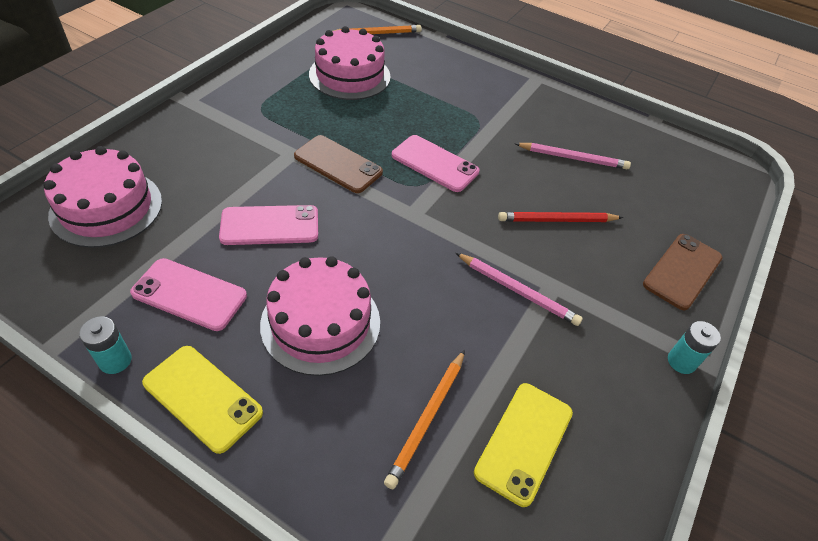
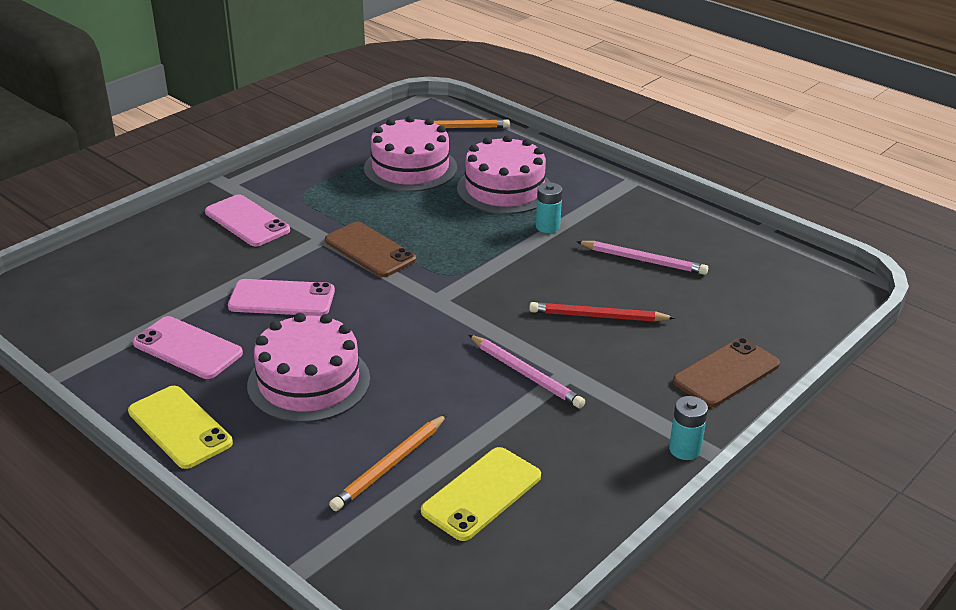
camera: 15 degrees right, 15 degrees down
(106, 208) = (125, 273): pink cake -> pink cake (504, 189)
(115, 360) = (107, 392): turquoise battery -> turquoise battery (547, 227)
(434, 163) = (477, 256): pink phone -> pink phone (247, 221)

